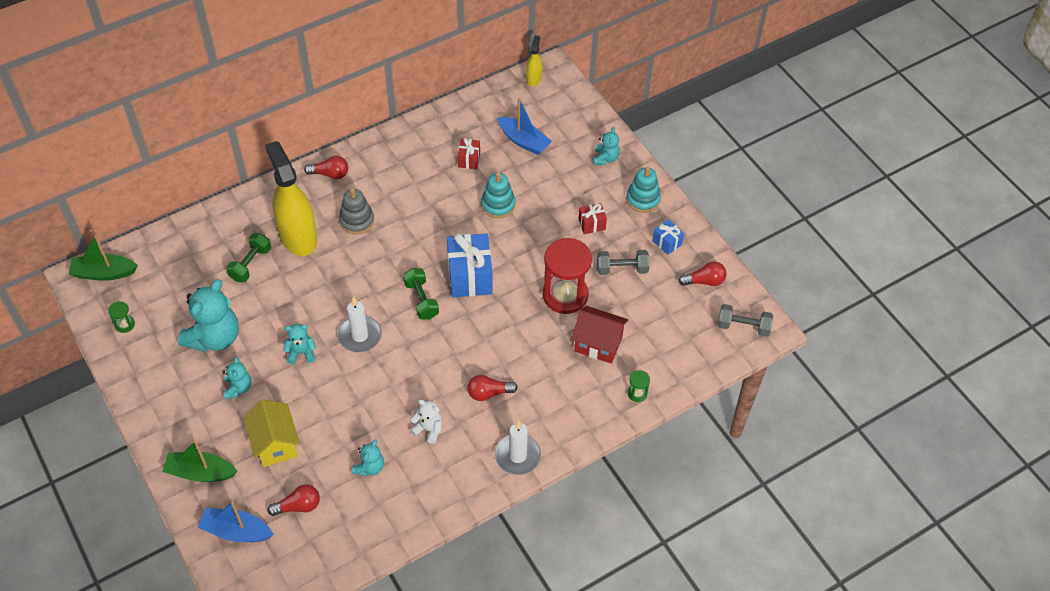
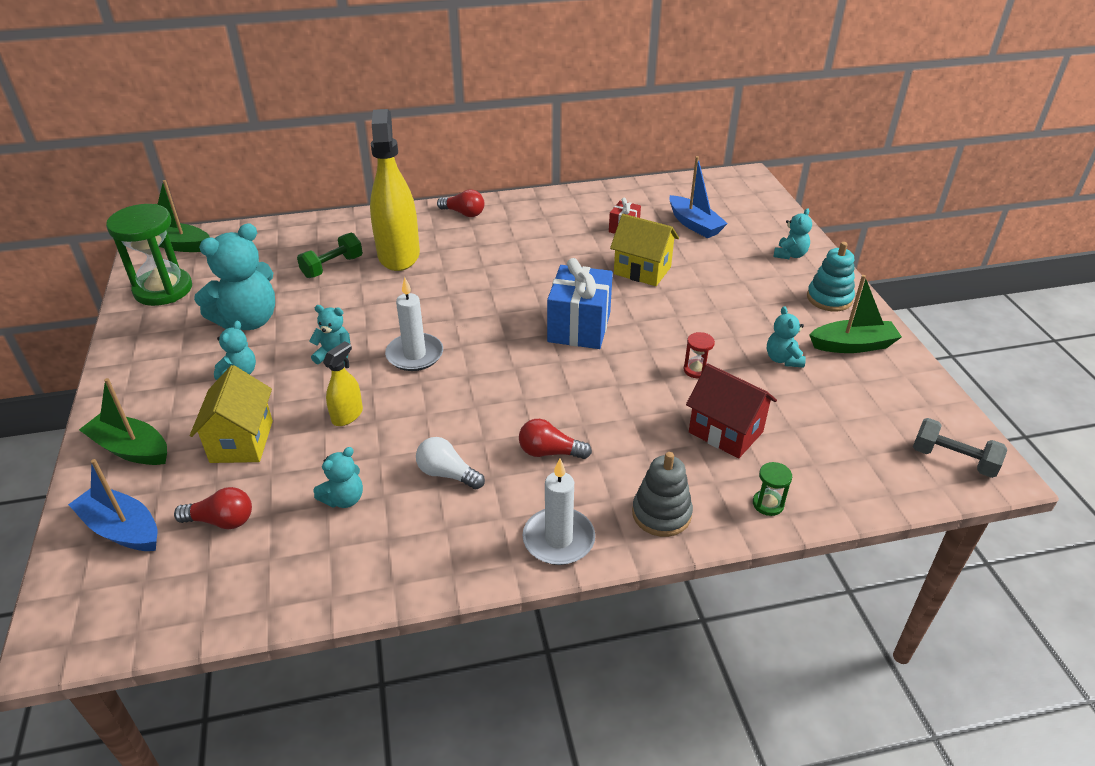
camera: 20 degrees right, 15 degrees down
(125, 324) = (163, 289): green hourglass -> green hourglass, size x2.40
(357, 221) = (471, 254): grey stacking toy -> grey stacking toy (661, 514)
(421, 300) = (508, 337): green dumbbell -> none
(428, 429) = (447, 474): white teddy bear -> white light bulb
(498, 205) = (642, 270): turquoise stacking toy -> yellow house
(533, 79) = (724, 180): yellow spray bottle -> yellow spray bottle (347, 415)
(565, 295) = (696, 370): red hourglass -> red hourglass, size x0.42
(591, 224) = (754, 309): red gift -> none
(622, 269) = (783, 359): grey dumbbell -> turquoise teddy bear
(667, 242) = (853, 345): blue gift -> green boat
(704, 281) = (900, 395): red light bulb -> none

